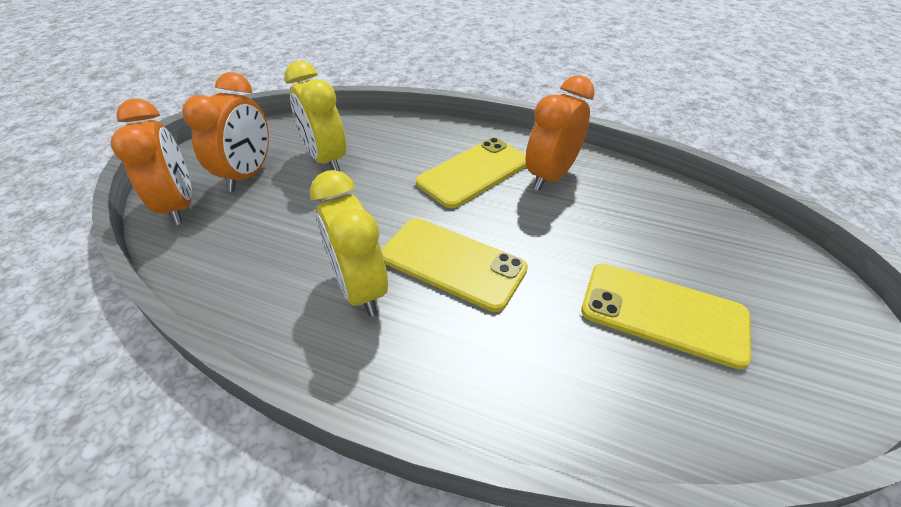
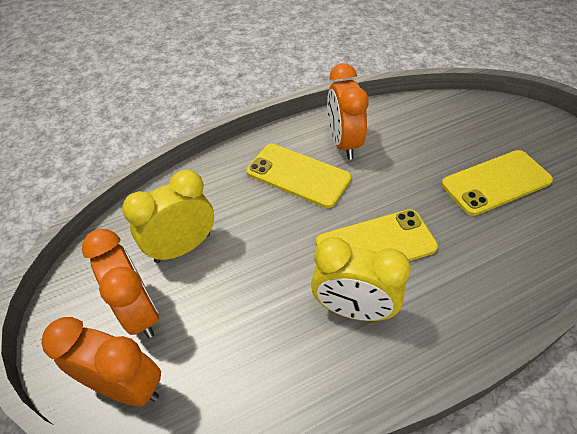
camera: 45 degrees left, 5 degrees up
(326, 159) = (183, 247): yellow clock -> yellow clock turned 135 degrees clockwise
(473, 172) = (298, 175): yellow phone -> yellow phone turned 60 degrees counterclockwise

